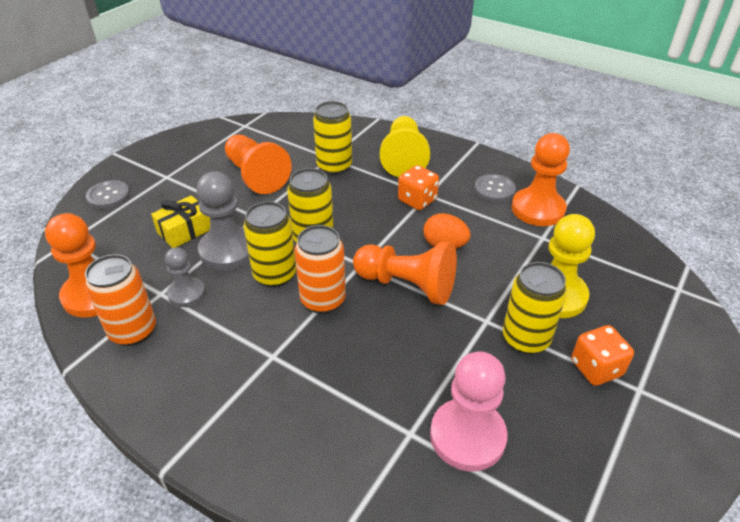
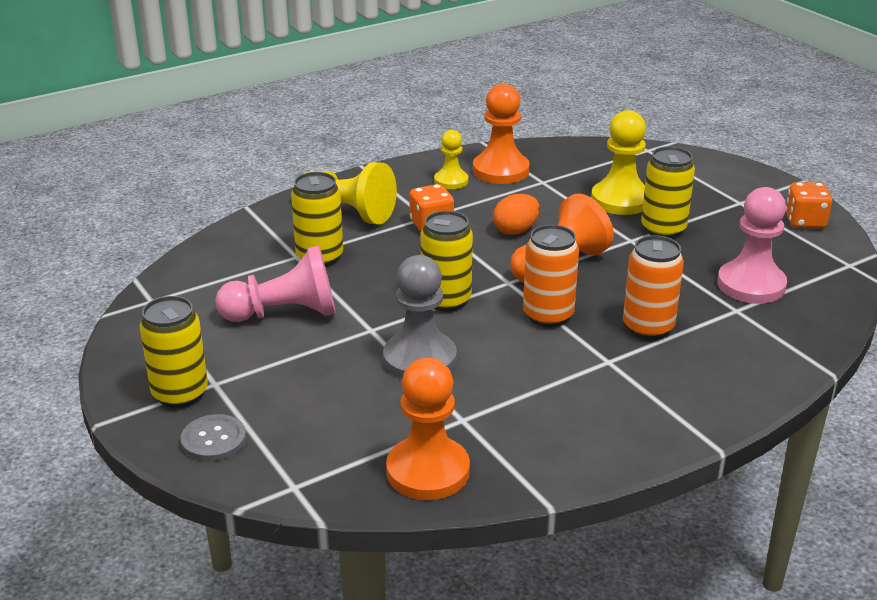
camera: 65 degrees left, 10 degrees down
(133, 331) = (515, 447): orange can -> orange can (648, 327)
(185, 230) = (354, 385): yellow gift -> none
(186, 293) = (476, 400): grey pawn -> none
(256, 175) = (284, 313): orange pawn -> pink pawn
(275, 275) = (488, 336): yellow can -> yellow can (180, 394)
(494, 189) = (451, 181): grey button -> yellow pawn
(596, 368) = (710, 211): orange dice -> orange dice (805, 222)

